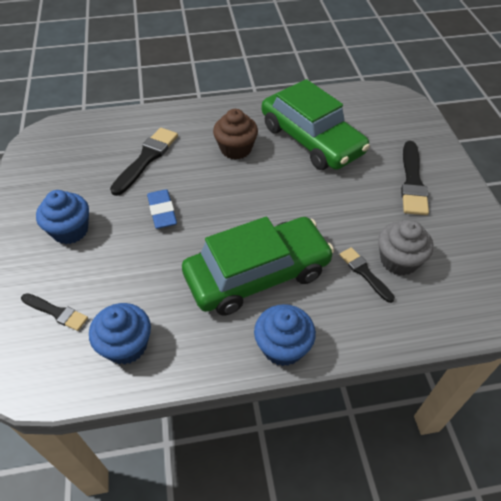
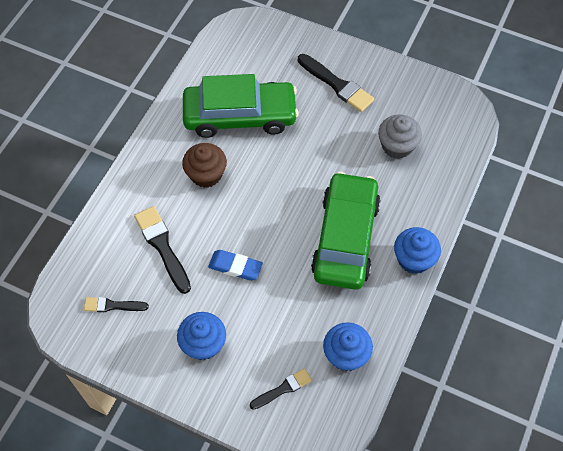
camera: 55 degrees left, 10 degrees up
(364, 273) = (392, 173): black brush -> black brush (112, 305)

